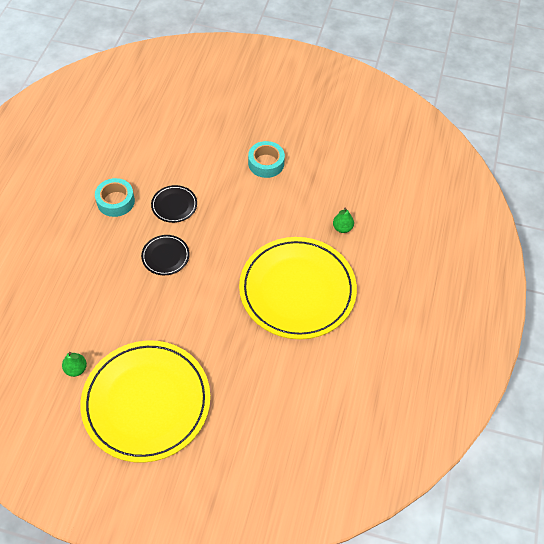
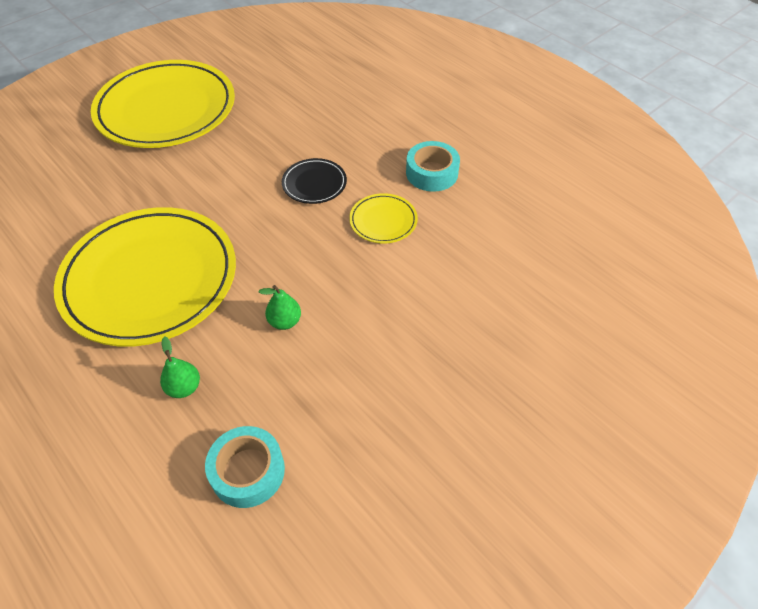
camera: 125 degrees right, 5 degrees down
(76, 369) = (248, 81): green pear -> green pear (285, 321)
(174, 205) = (383, 221): black plate -> yellow plate
(266, 163) = (379, 356): turquoise tape -> turquoise tape (248, 471)

